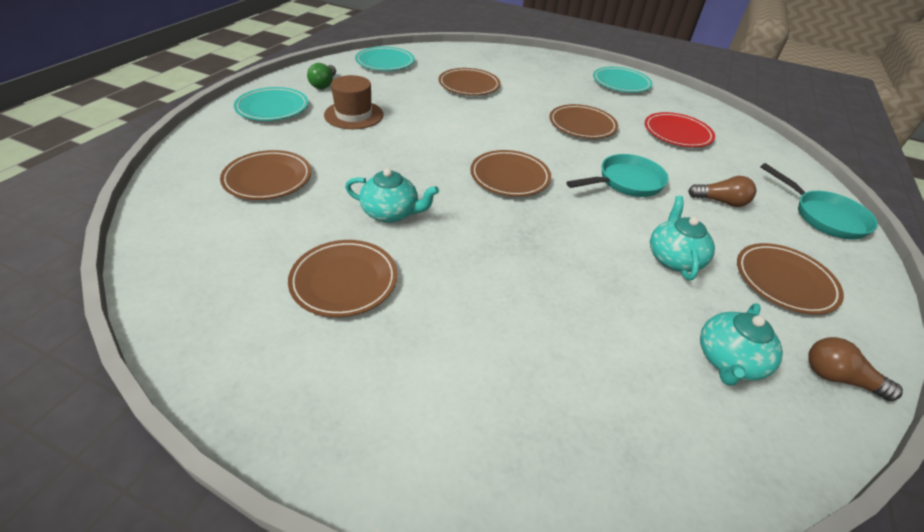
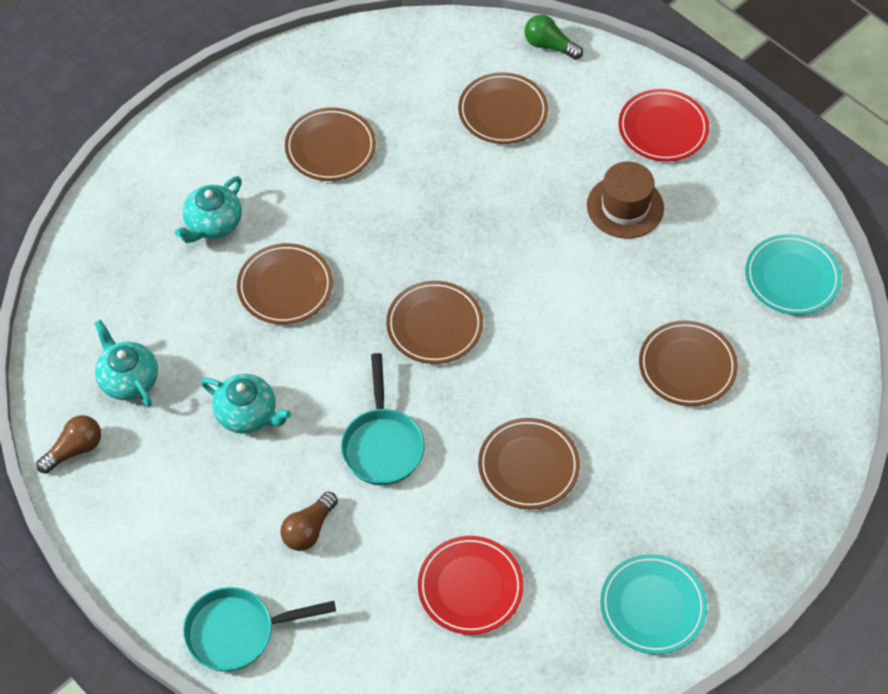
camera: 115 degrees right, 15 degrees up
(272, 108) = (663, 129): turquoise plate -> red plate
(324, 84) = (724, 190): green light bulb -> green light bulb (549, 46)
(391, 213) = (409, 200): turquoise teapot -> turquoise teapot (213, 224)
(784, 281) = (176, 496): brown plate -> brown plate (285, 287)

